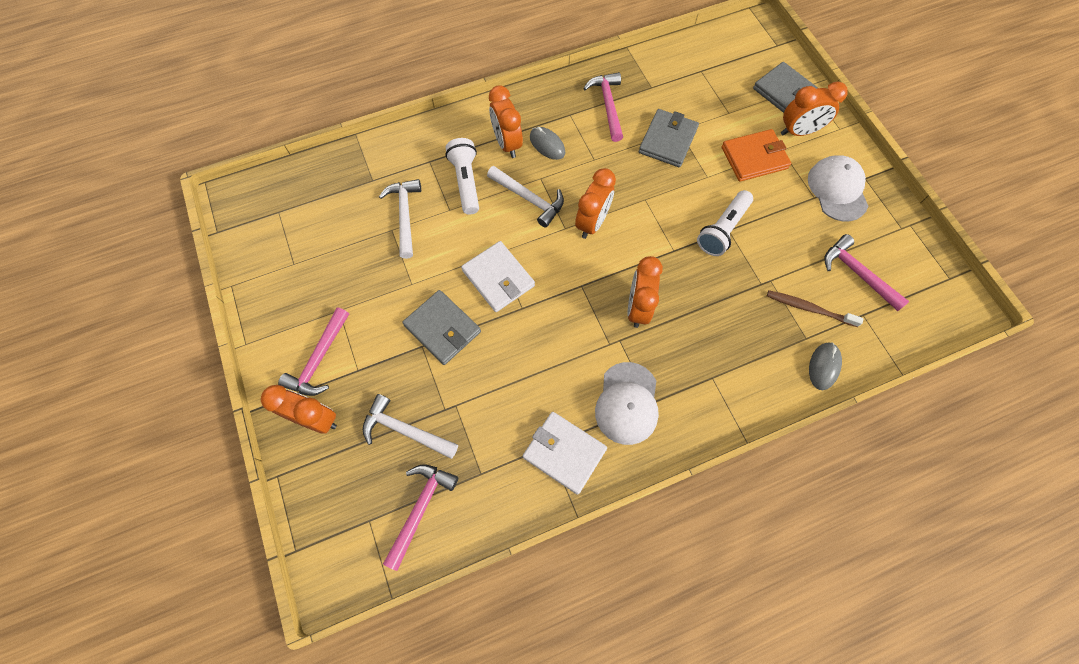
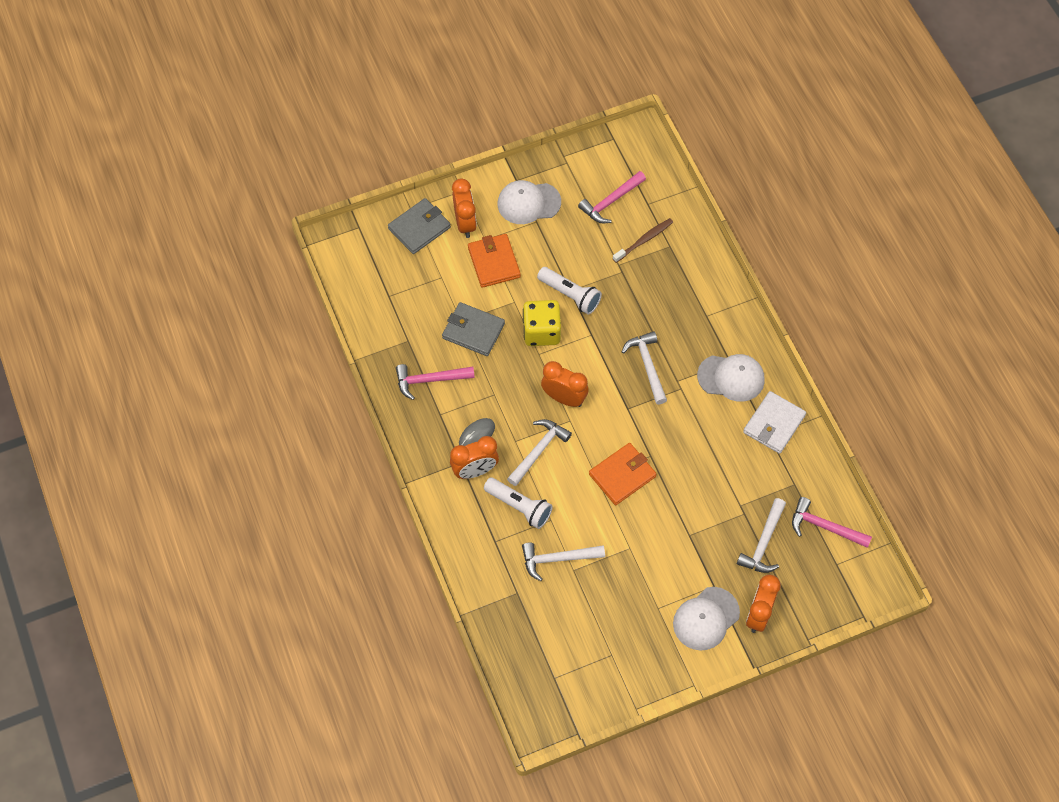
camera: 90 degrees left, 5 degrees down
(319, 359) = (706, 619): pink hammer -> white cap
(442, 328) = (672, 519): grey wallet -> none
(466, 182) = (519, 506): white flashlight -> white flashlight turned 135 degrees counterclockwise
(498, 278) = (622, 475): white wallet -> orange wallet
(638, 308) = (647, 365): orange clock -> white hammer
(672, 202) = (541, 332): none -> yellow dice
(809, 308) = (644, 240): brown toothbrush -> brown toothbrush turned 150 degrees counterclockwise
(823, 366) = (693, 238): grey mouse -> none

